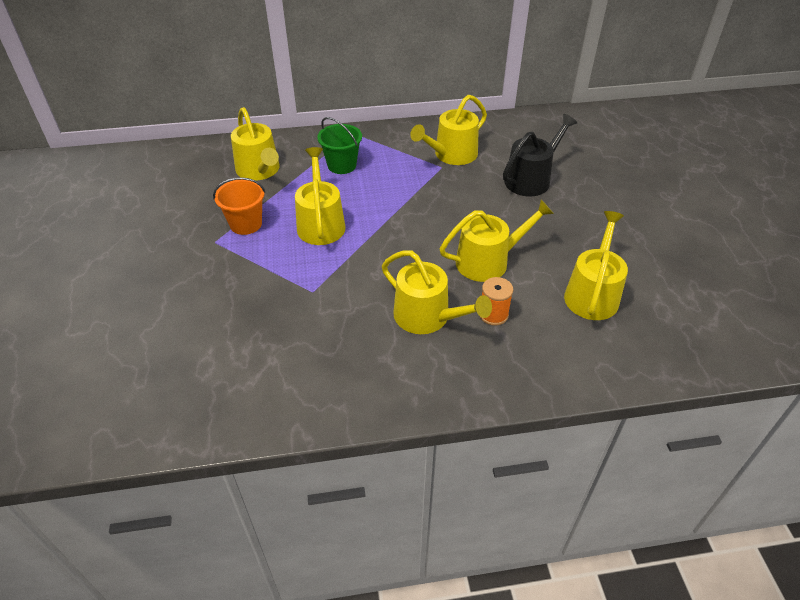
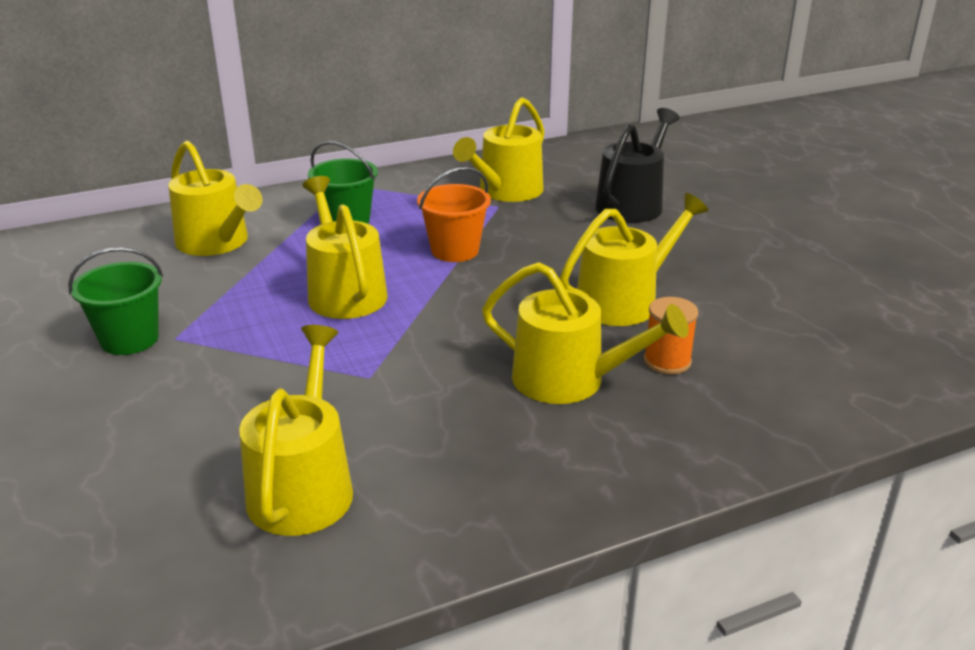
camera: 15 degrees left, 15 degrees down
(190, 238) = (129, 339): none -> green bucket
(246, 224) = (220, 309): orange bucket -> orange bucket (455, 250)
(592, 294) = (793, 316): yellow watering can -> yellow watering can (303, 486)

